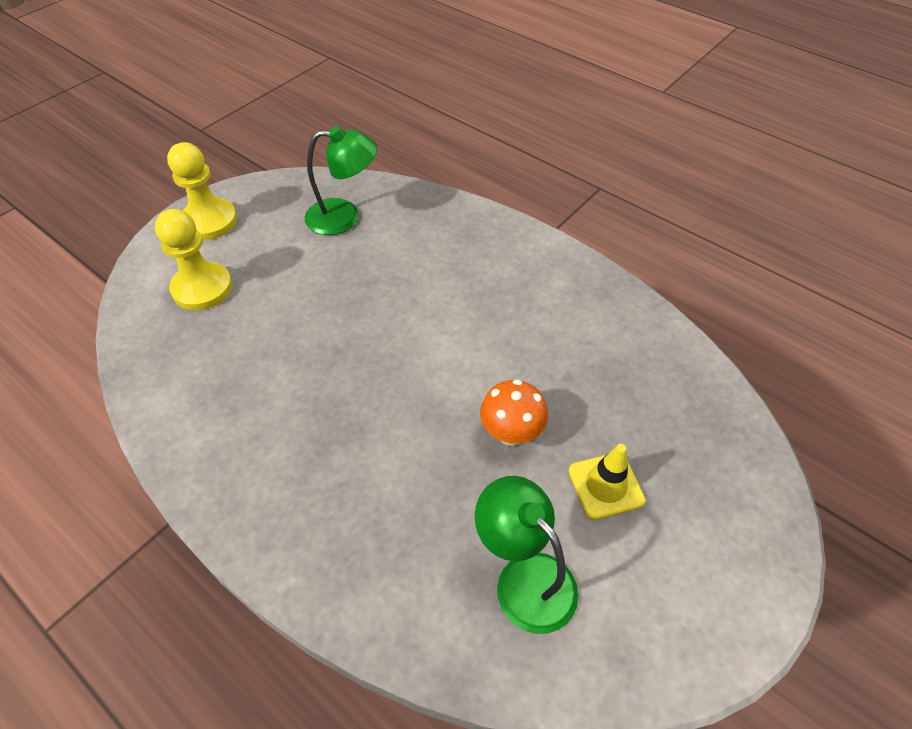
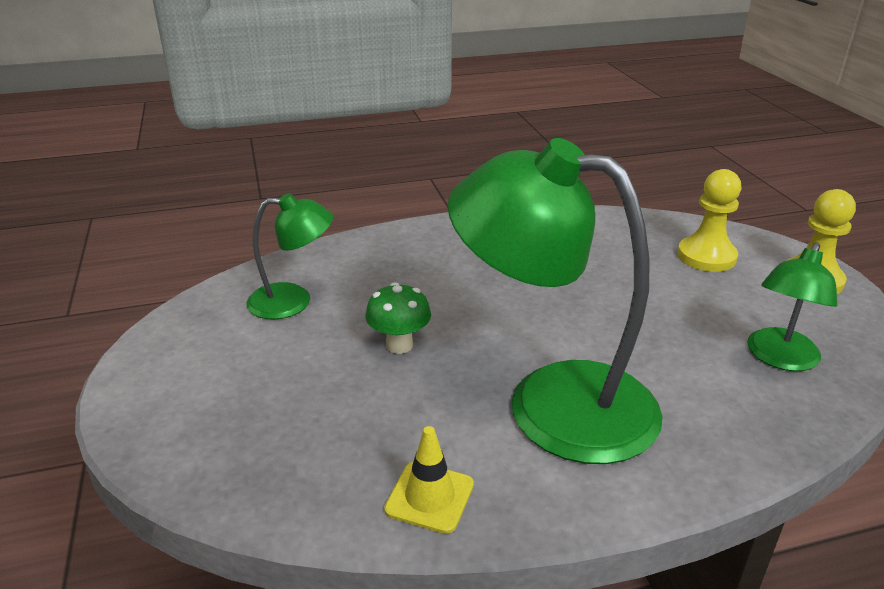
camera: 125 degrees right, 20 degrees down
(492, 307) = (552, 401): none -> green lamp
(511, 433) = (399, 345): orange mushroom -> green mushroom
(606, 485) = (298, 369): yellow traffic cone -> yellow traffic cone (429, 497)

